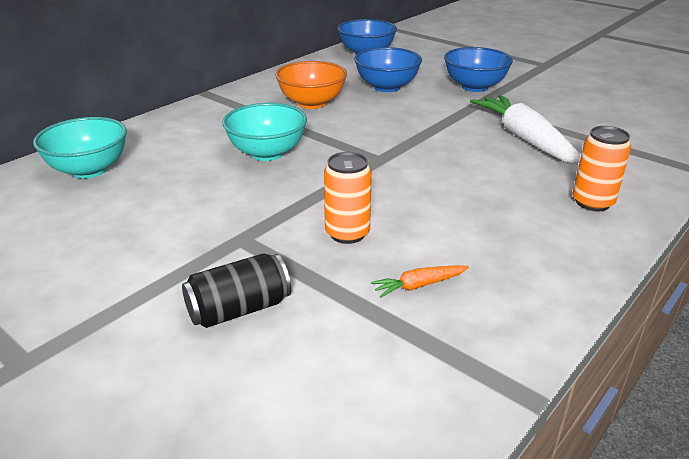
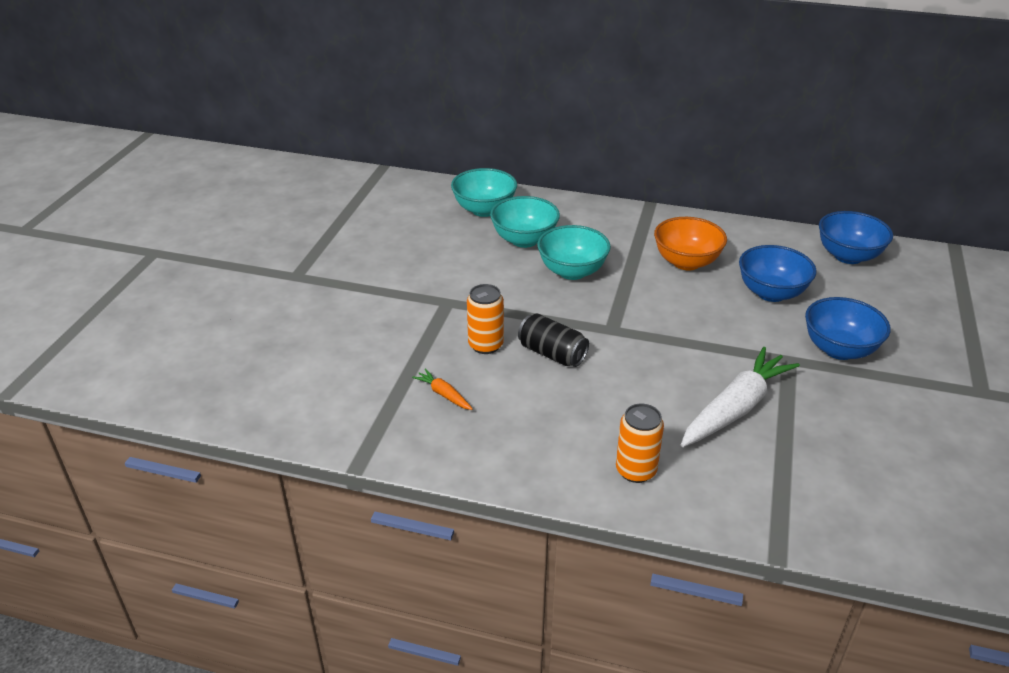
camera: 65 degrees right, 5 degrees up
(180, 163) = (524, 240): none -> turquoise bowl
(239, 309) = (375, 328): black can -> black can (552, 353)

